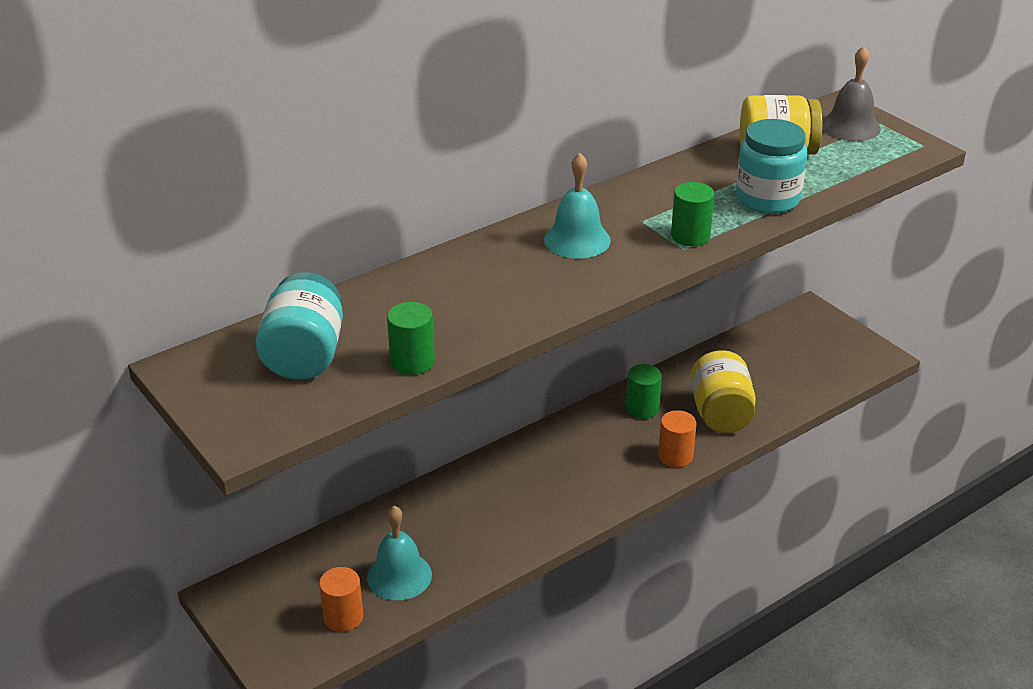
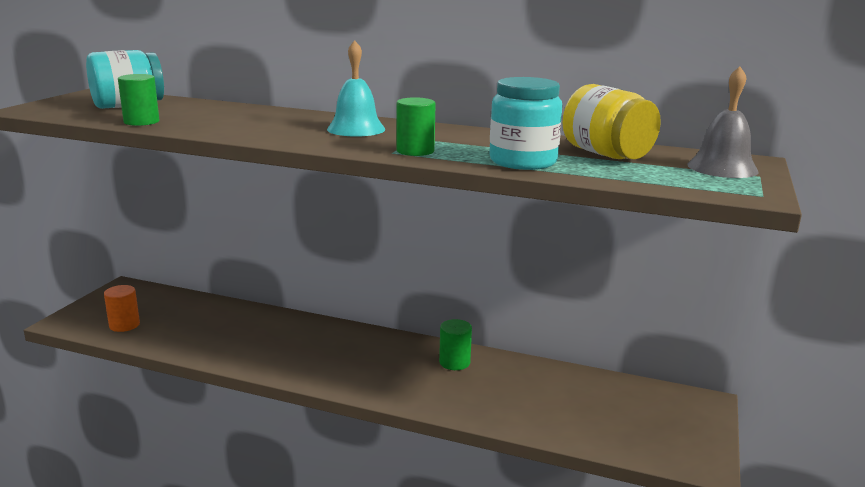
camera: 55 degrees right, 15 degrees down
(399, 576) = (177, 330): turquoise bell -> none
(675, 456) = (412, 394): orange cylinder -> none
(720, 414) = (493, 399): yellow jar -> none

